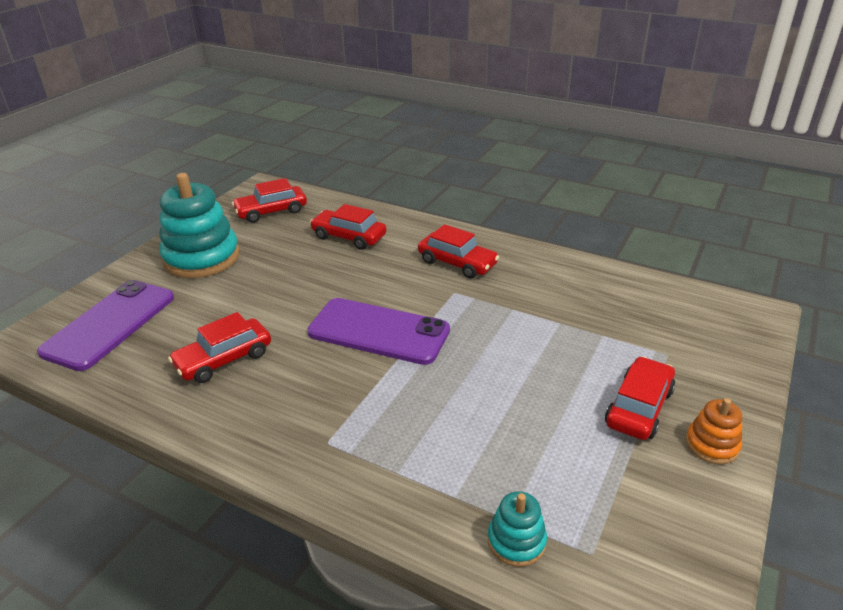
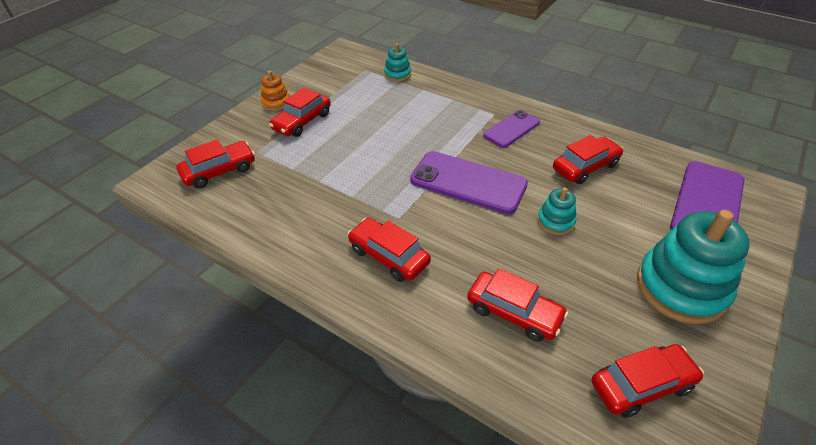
camera: 175 degrees left, 10 degrees up
(289, 298) = (555, 221): none -> turquoise stacking toy
(305, 413) = (511, 129): none -> purple phone
(692, 327) = (219, 171): none -> red car

